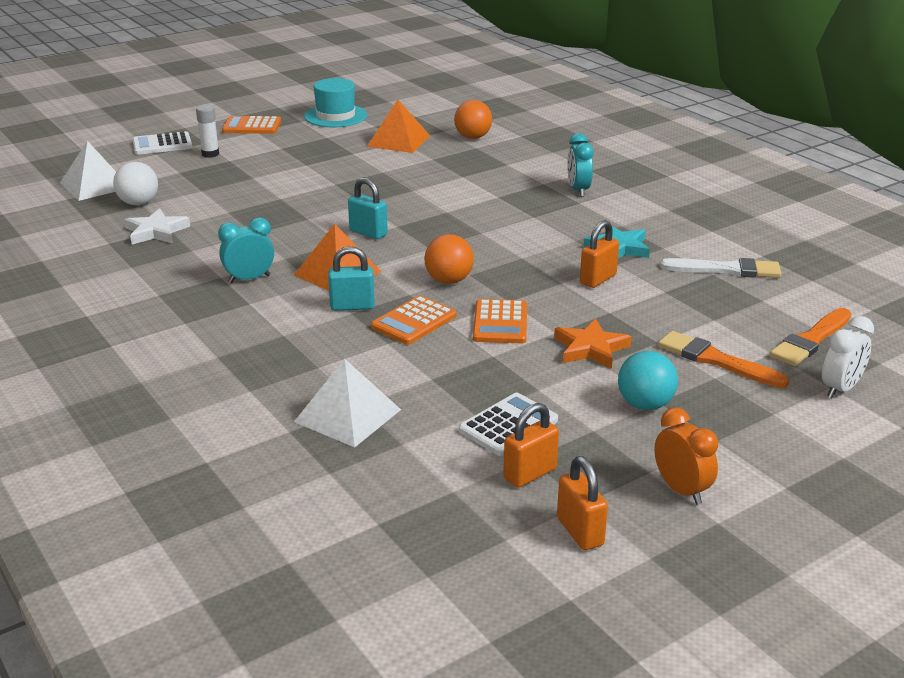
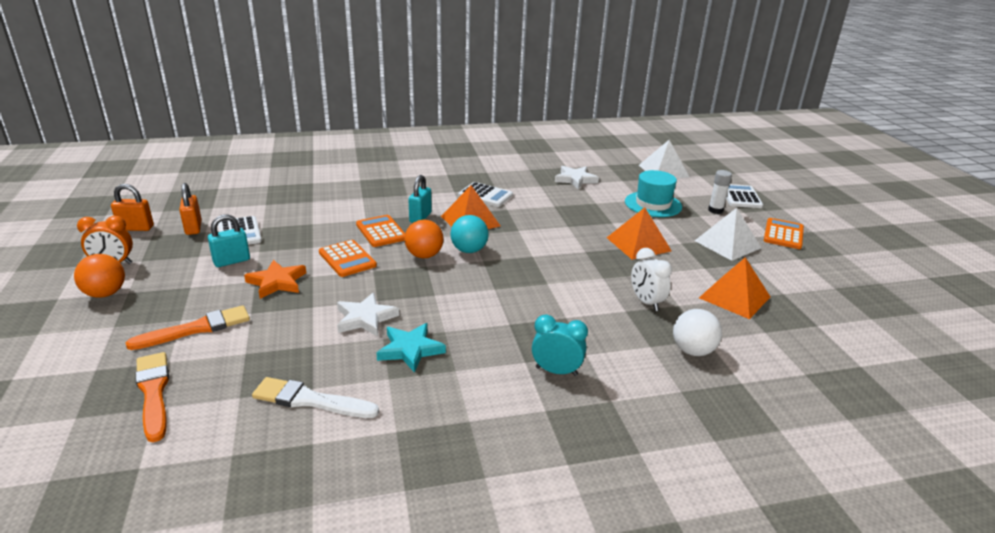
camera: 110 degrees right, 0 degrees up
(138, 203) = (625, 179): white ball -> white ball (692, 351)
(249, 279) = (485, 195): turquoise clock -> white calculator
(325, 181) = (638, 244): none -> orange pyramid
(335, 116) = (814, 277): turquoise hat -> turquoise hat (653, 204)
(348, 415) = (307, 196): white pyramid -> white pyramid (727, 244)
(368, 233) = (527, 242): turquoise padlock -> turquoise padlock (232, 261)
(473, 137) = (740, 345): orange ball -> orange ball (105, 294)
(500, 323) = (347, 259): orange calculator -> orange calculator turned 150 degrees counterclockwise
(598, 279) = (365, 318): orange padlock -> white star
(645, 404) = (194, 280): turquoise ball -> turquoise ball (469, 250)
(726, 270) = (310, 400): white brush -> white brush turned 75 degrees clockwise
(840, 389) = (85, 372): white clock -> white clock (646, 302)

